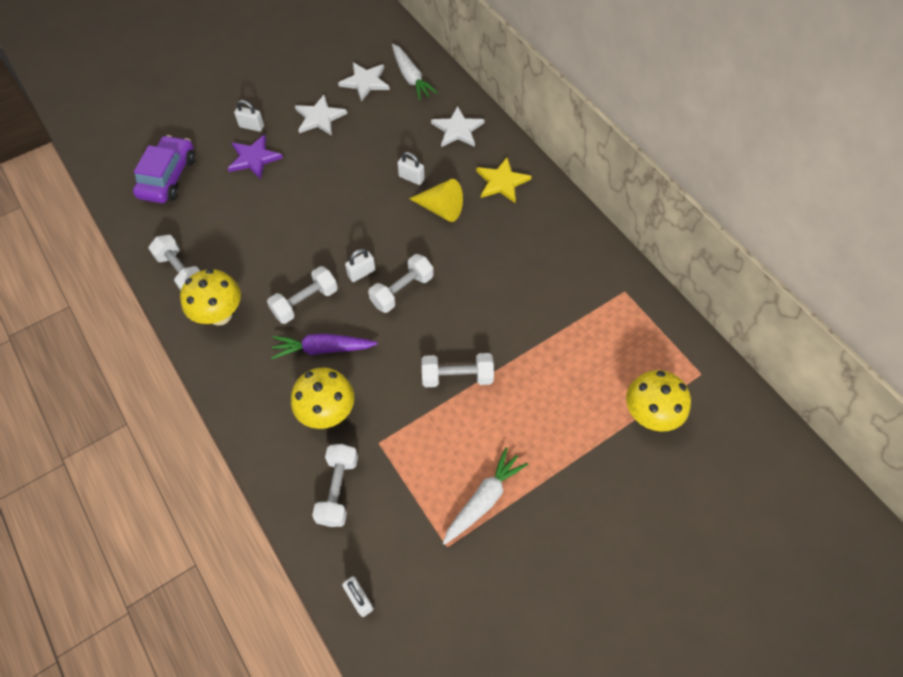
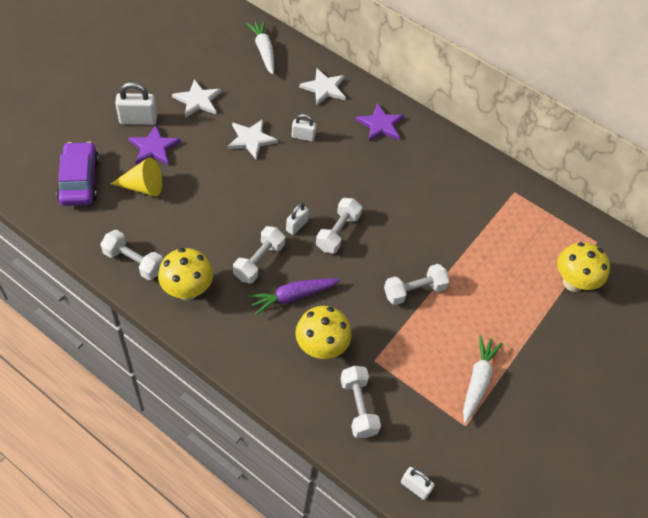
camera: 25 degrees left, 5 degrees down
(251, 126) = (138, 120): white padlock -> white padlock, size x1.58
(365, 82) = (225, 62): white star -> white star (251, 139)
(411, 78) = (263, 51): white carrot -> white carrot turned 150 degrees counterclockwise
(441, 209) = (340, 157): yellow cone -> yellow cone (143, 187)
(501, 182) = (380, 125): yellow star -> purple star

